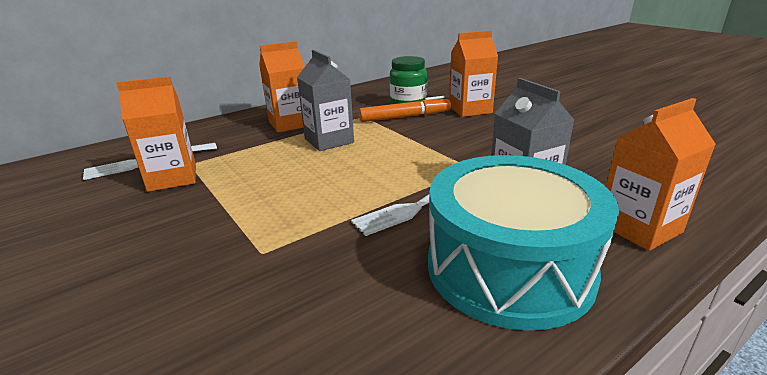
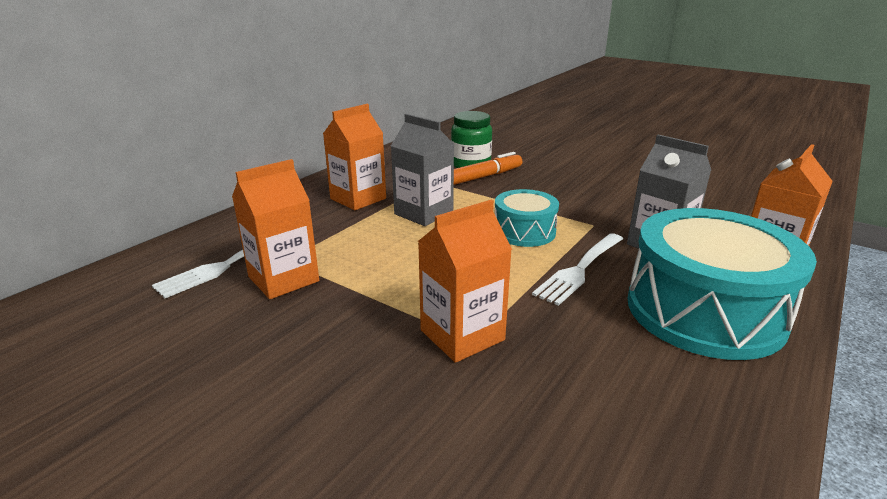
camera: 20 degrees left, 0 degrees up
(400, 166) = (524, 231): none -> turquoise drum
(470, 110) = (537, 164): orange carton -> orange carton (462, 335)

